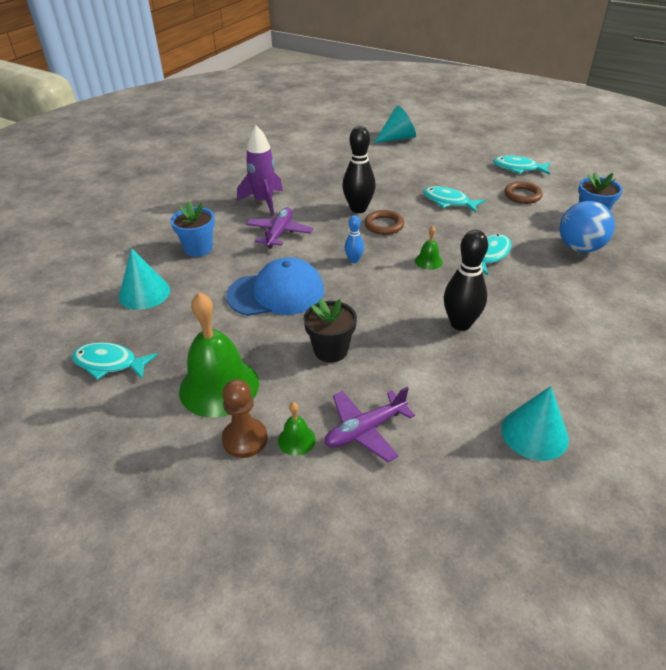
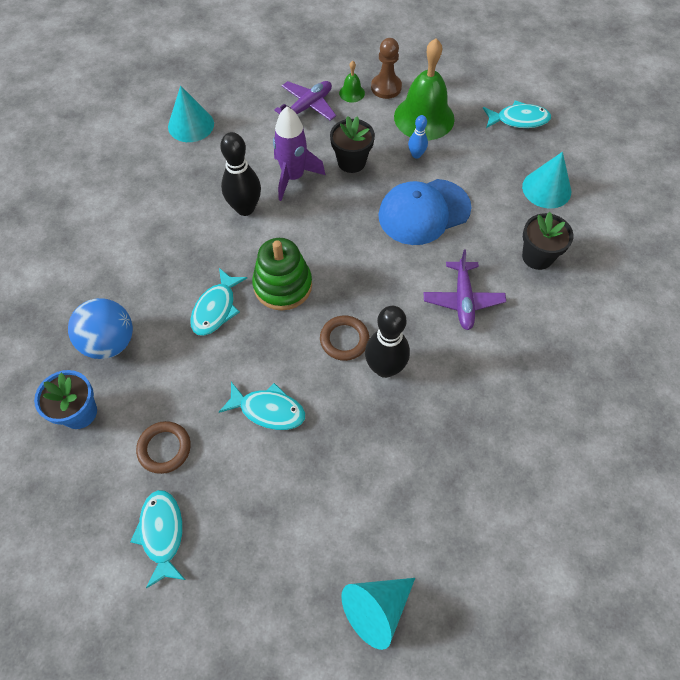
camera: 165 degrees right, 20 degrees up
(198, 249) = (537, 256): blue flower pot -> black flower pot
(264, 202) = (512, 359): purple rocket -> purple rocket (293, 177)
(354, 260) = (363, 271): blue bowling pin -> blue bowling pin (416, 155)
(428, 261) = (283, 285): green bell -> green stacking toy
(518, 168) = (162, 533): turquoise fish -> turquoise fish turned 105 degrees counterclockwise

